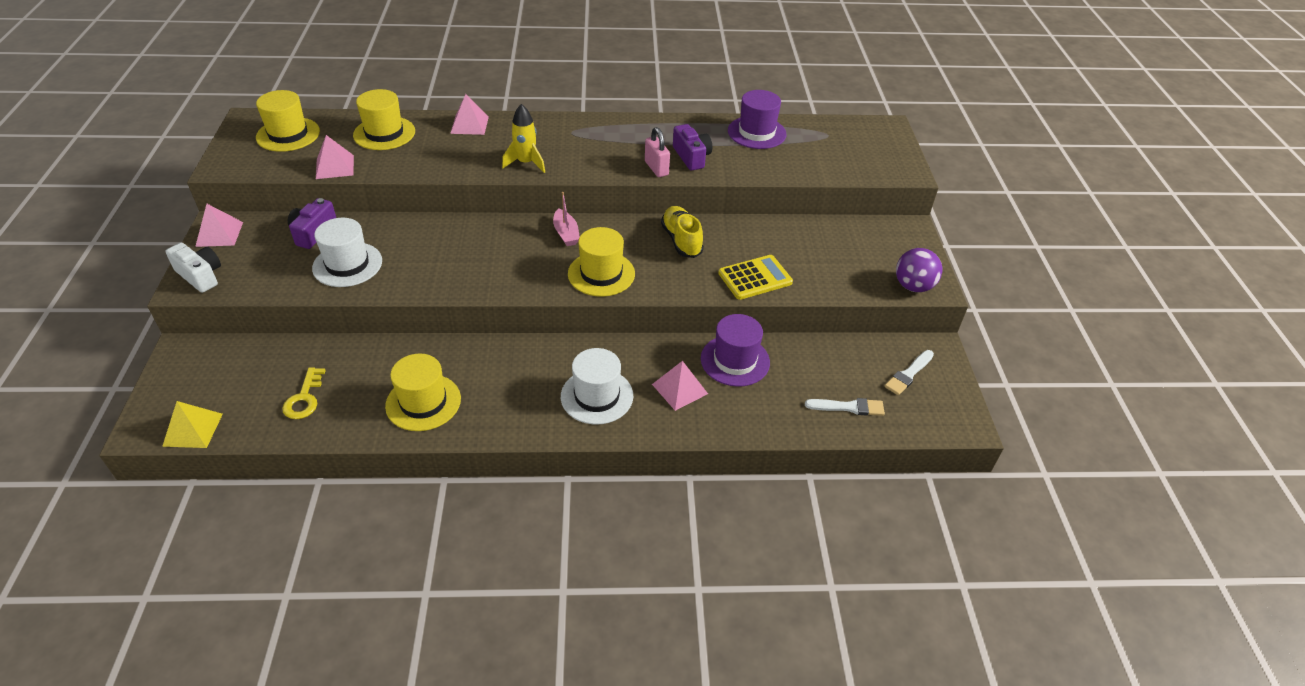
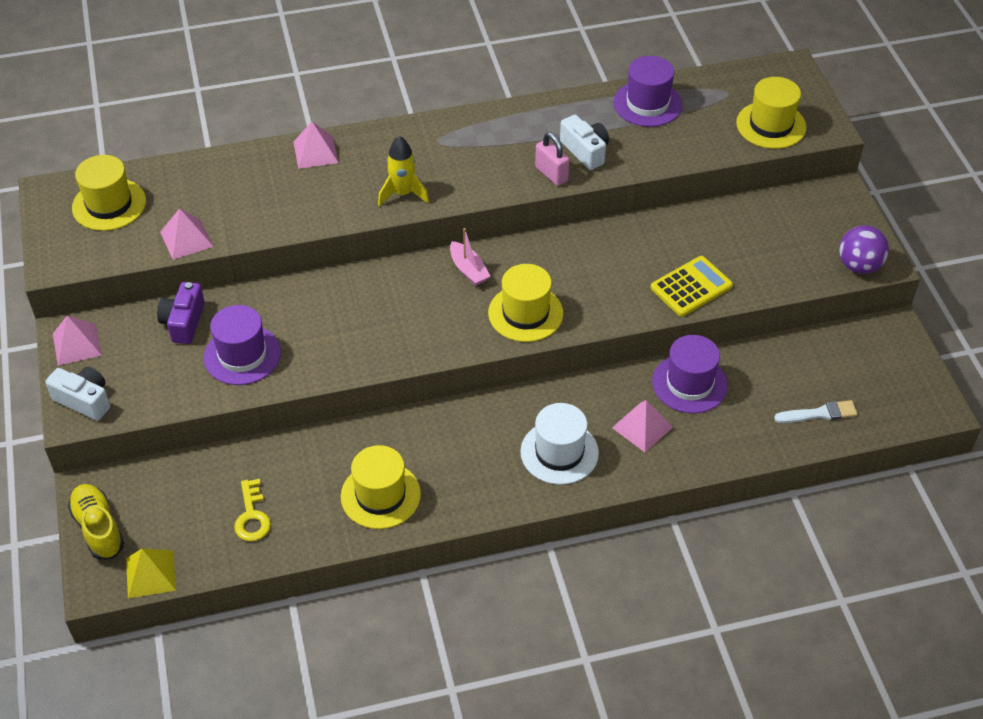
camera: 10 degrees left, 5 degrees up
(347, 264) = (242, 355): white hat -> purple hat
(384, 133) = (221, 182): yellow hat -> yellow hat (771, 125)
(681, 240) = (598, 255): yellow shoe -> yellow shoe (98, 528)
(691, 157) = (585, 151): purple camera -> white camera
(908, 374) = (871, 364): white brush -> none

